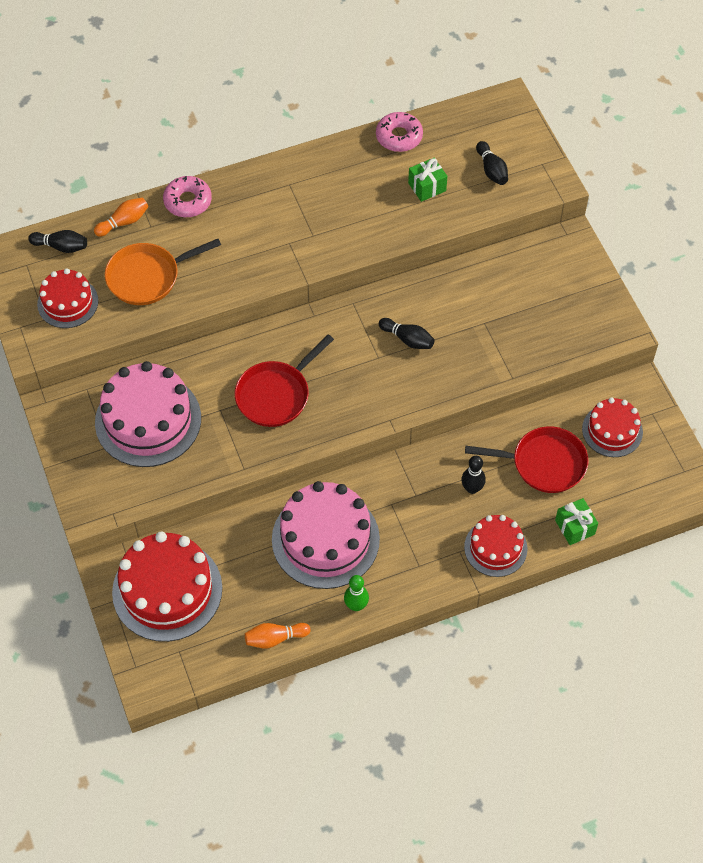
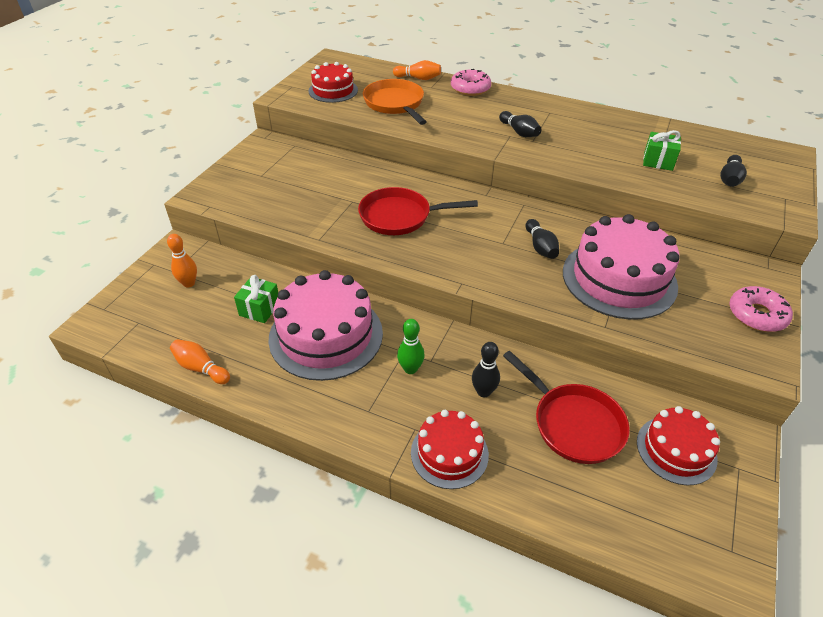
camera: 45 degrees right, 15 degrees down
(61, 246) = (368, 70): black bowling pin -> black bowling pin (519, 132)
(148, 277) = (395, 104): orange pan -> orange pan turned 45 degrees clockwise
(148, 420) = (303, 178): pink cake -> pink cake (619, 279)
(167, 590) = (189, 283): red cake -> orange bowling pin
(356, 605) = (283, 397): green bowling pin -> green bowling pin (410, 369)
(399, 137) = (666, 129): pink donut -> pink donut (757, 315)
(574, 527) = (547, 501): green gift -> green gift (259, 309)

